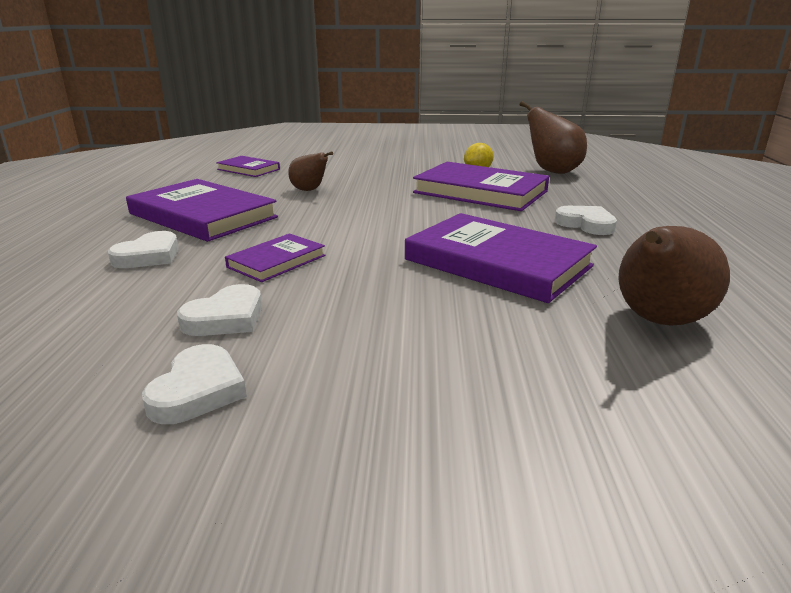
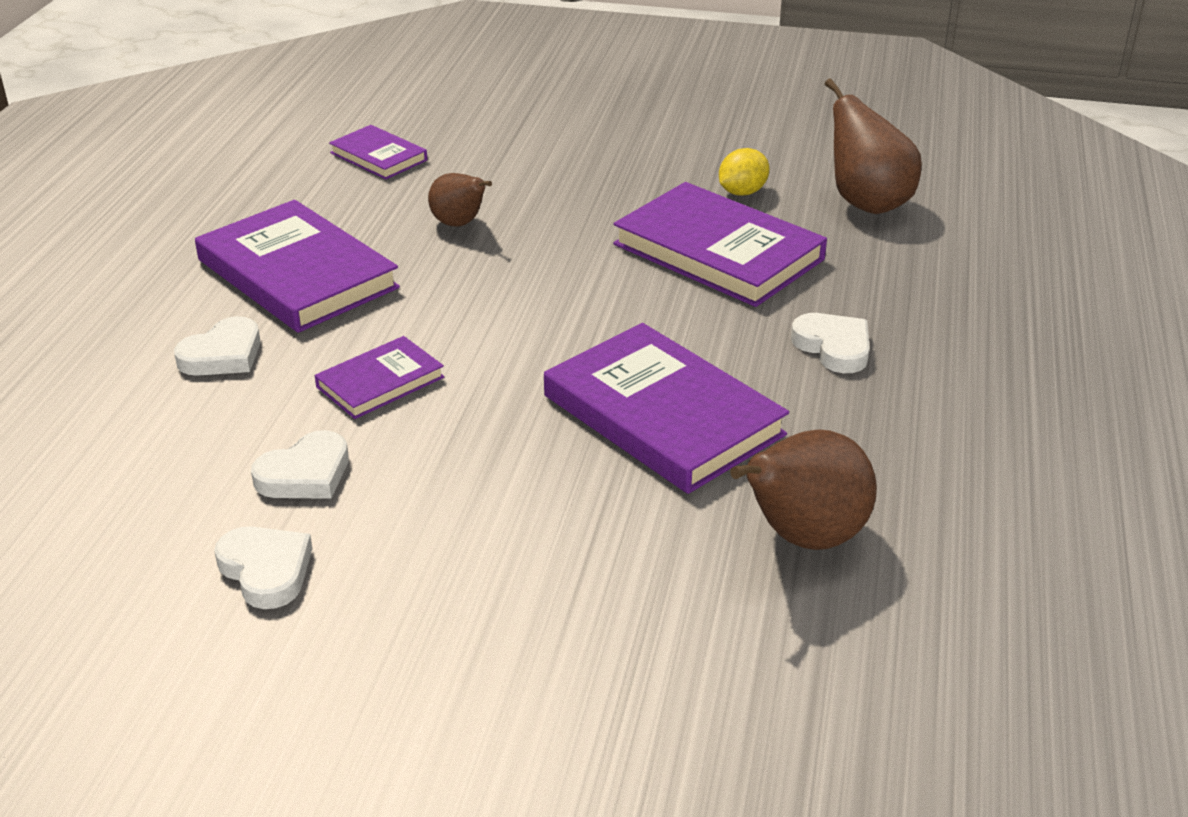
camera: 10 degrees right, 10 degrees up
(198, 390) = (266, 570): white heart -> white heart turned 60 degrees counterclockwise

